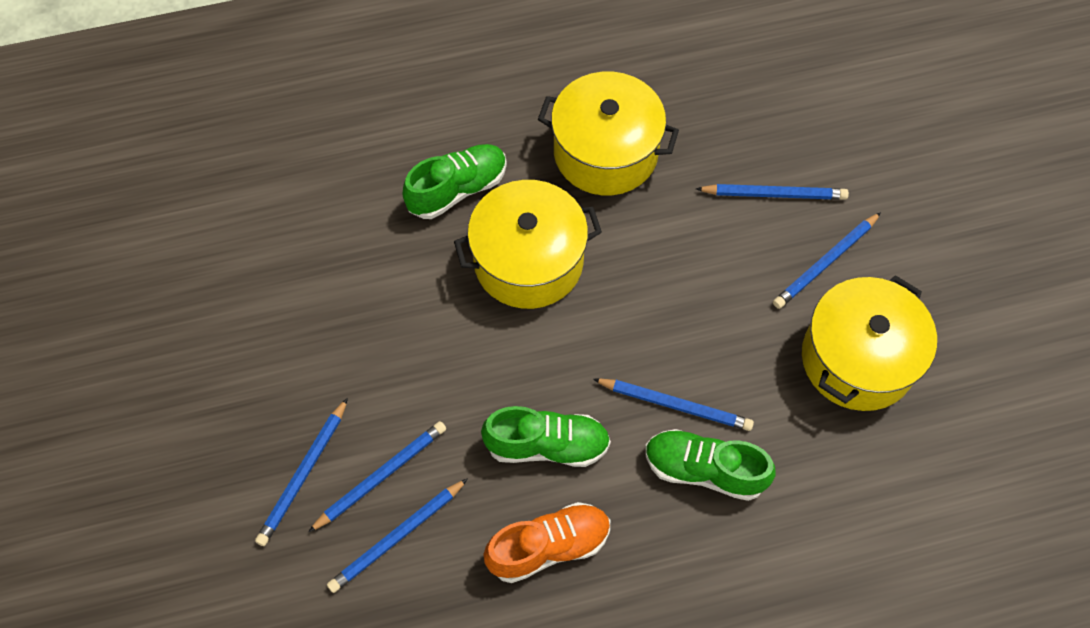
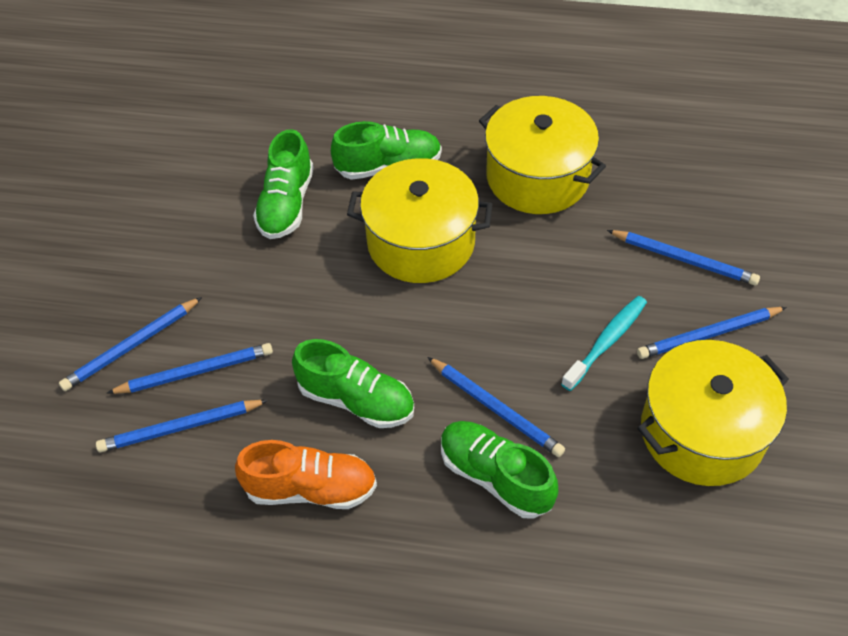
camera: 25 degrees right, 10 degrees down
(377, 266) = (286, 204): none -> green shoe
(742, 302) = (606, 342): none -> turquoise toothbrush

